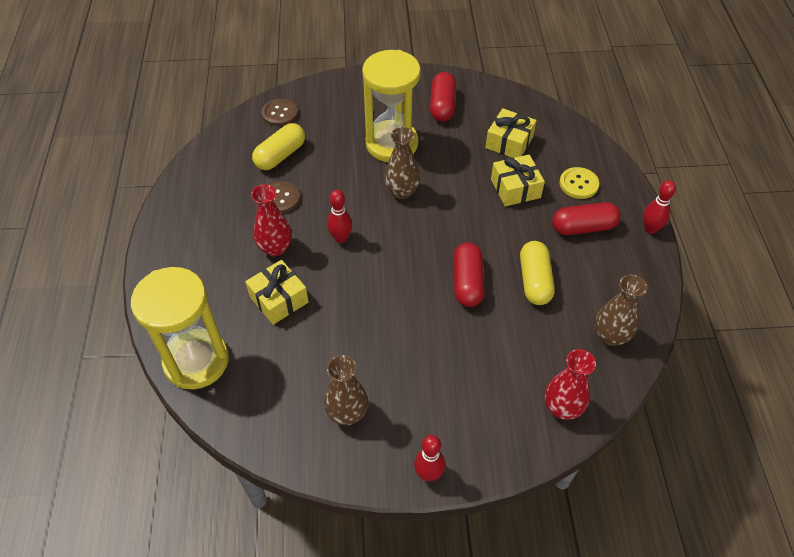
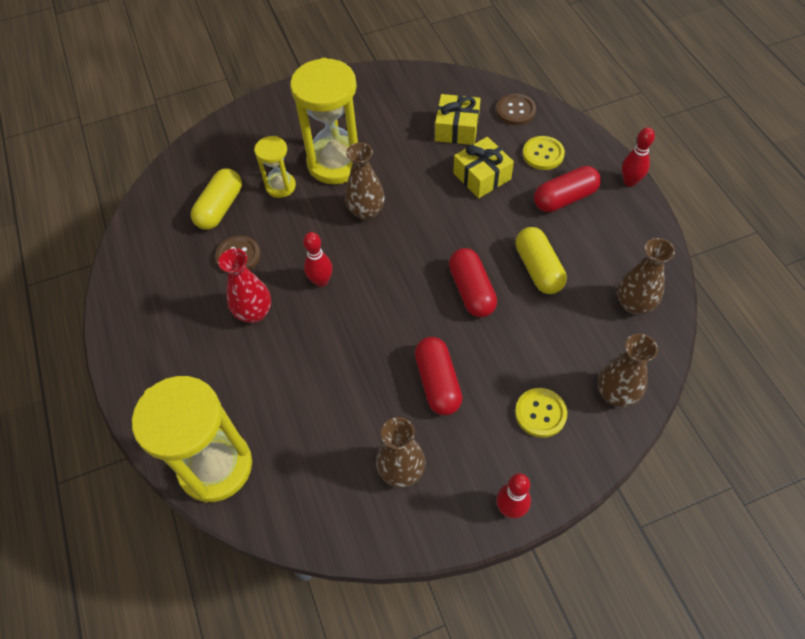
camera: 15 degrees left, 5 degrees up
(279, 113) = (201, 161): brown button -> brown button (515, 111)
(279, 299) = (280, 369): yellow gift -> none
(337, 151) = (280, 186): none -> yellow hourglass
(442, 106) = (373, 107): red capsule -> red capsule (438, 382)
(487, 403) = (540, 413): none -> yellow button
(562, 408) = (616, 394): red vase -> brown vase

